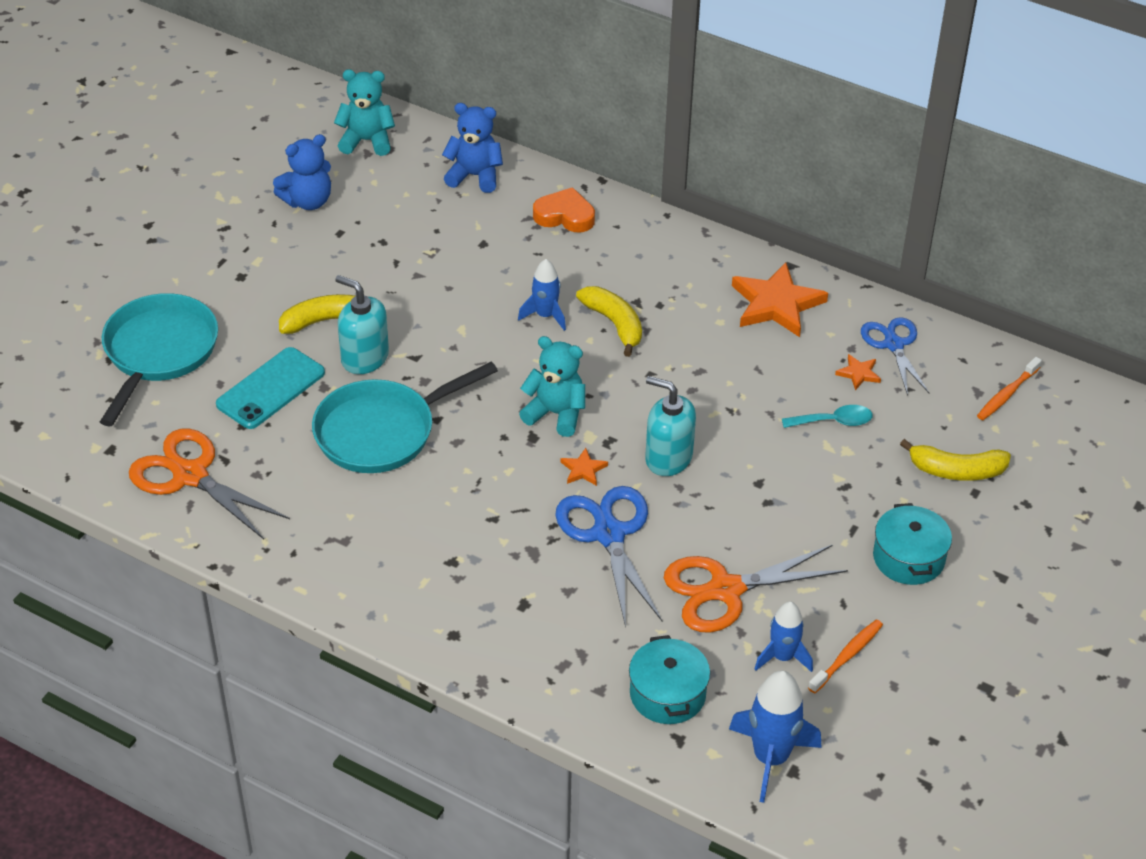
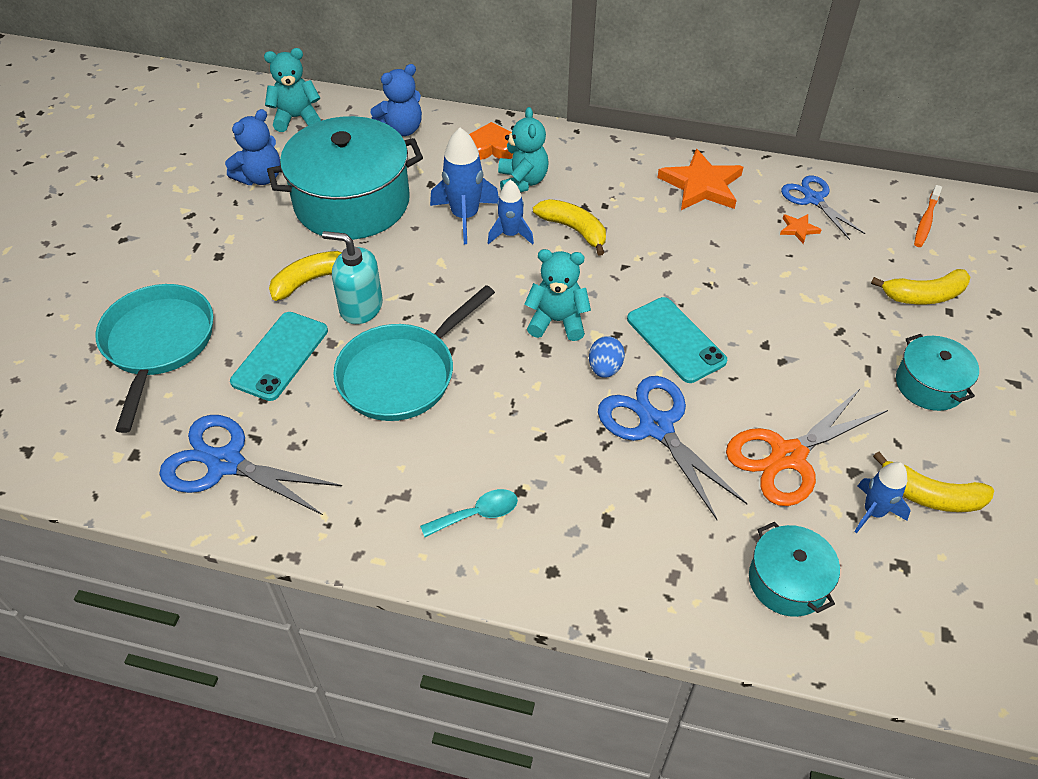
camera: 15 degrees left, 5 degrees up
(190, 475) = (225, 463): orange scissors -> blue scissors
(393, 247) = (352, 202): none -> turquoise pot
(474, 176) = (401, 129): blue teddy bear -> blue teddy bear turned 150 degrees clockwise
(582, 261) = (522, 182): none -> turquoise teddy bear
(583, 469) = (605, 368): orange star -> blue egg
(668, 458) = (675, 340): turquoise soap dispenser -> turquoise phone
(770, 758) = (918, 626): blue rocket -> blue rocket (465, 216)
(833, 421) = (800, 275): turquoise spoon -> turquoise spoon (477, 514)
(847, 656) = (929, 495): orange toothbrush -> yellow banana

